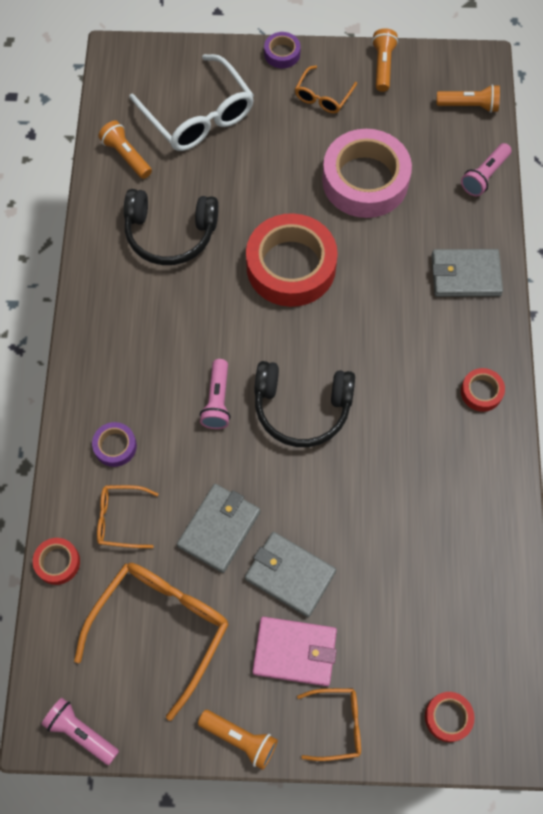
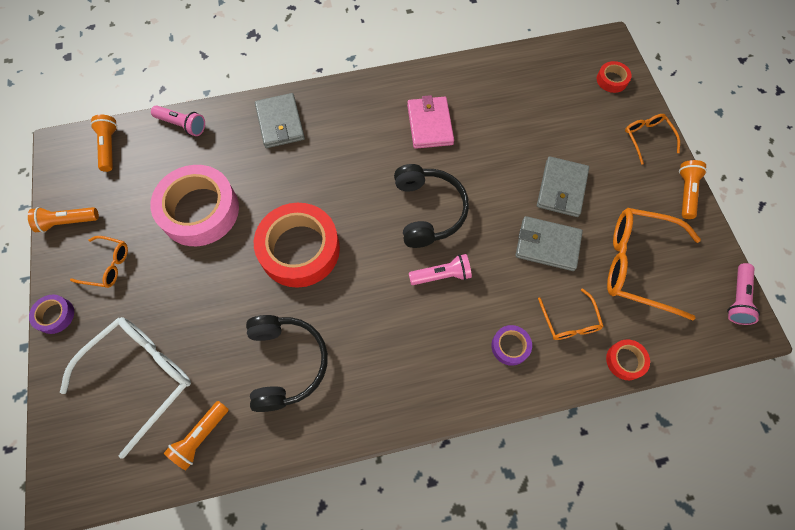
camera: 105 degrees left, 0 degrees up
(295, 652) = (613, 173): pink wallet -> pink wallet (429, 124)
(481, 392) = (378, 97): red tape -> none

